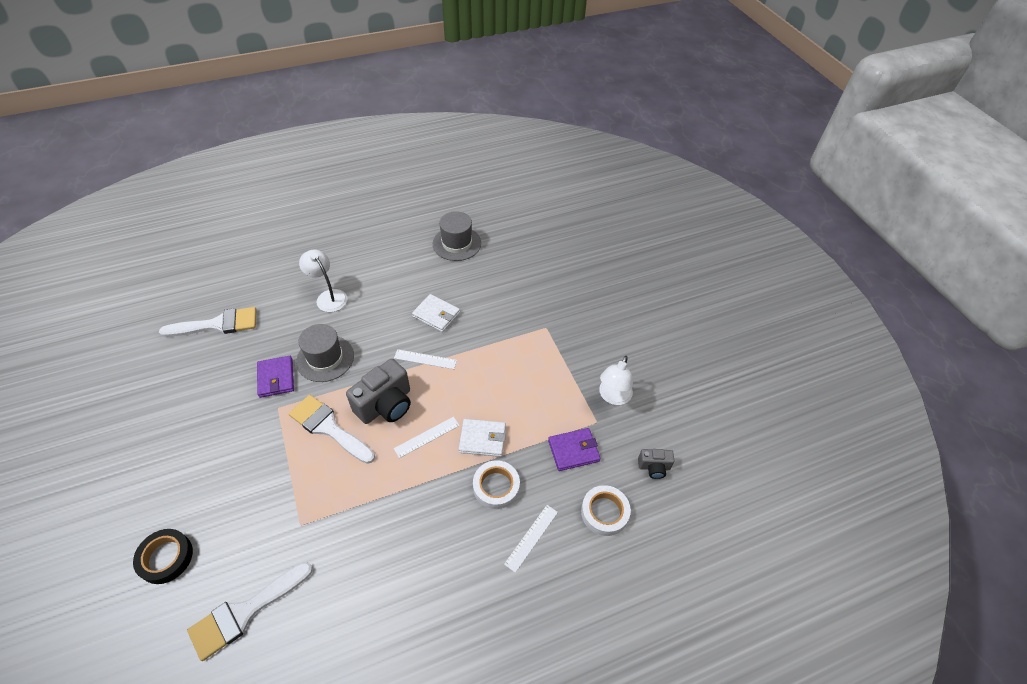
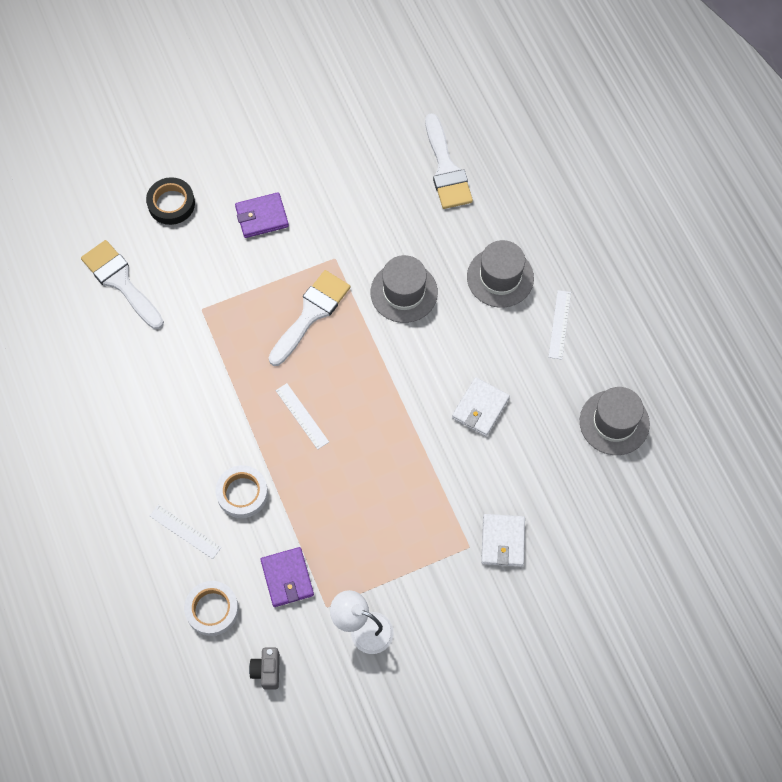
camera: 90 degrees right, 15 degrees up
(276, 378) = (373, 247): purple wallet -> purple wallet (262, 217)
(328, 296) = (500, 277): white lamp -> grey hat
(385, 405) = (342, 367): grey camera -> none
(425, 359) = (408, 402): white ruler -> white ruler (559, 324)
(482, 439) = (300, 475): white wallet -> white wallet (502, 541)

